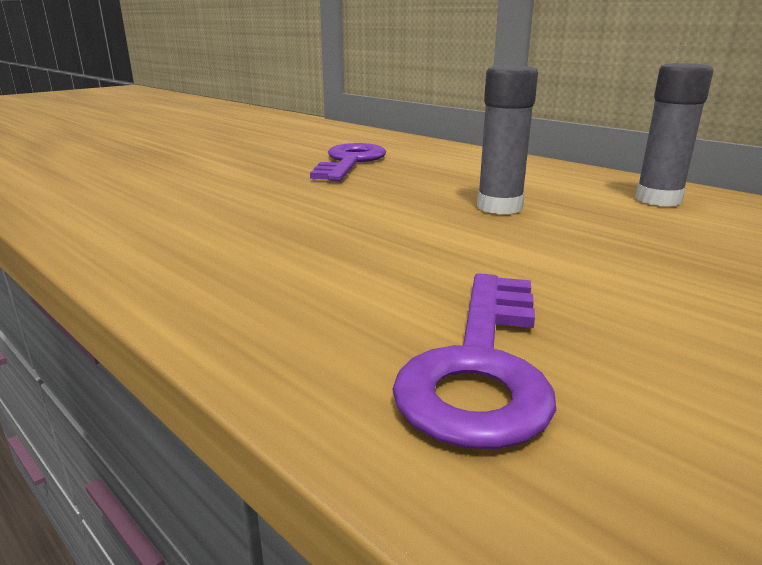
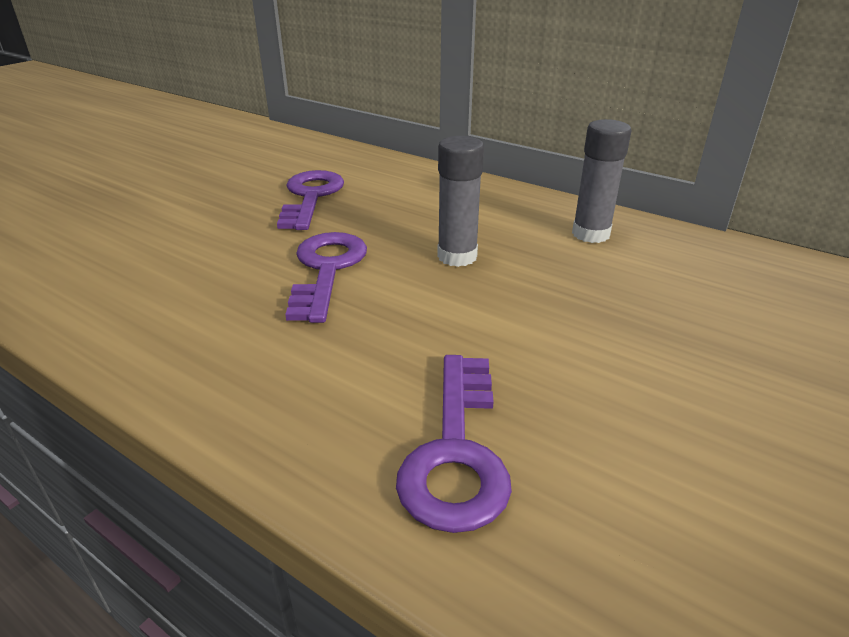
camera: 10 degrees left, 10 degrees up
(353, 208) = (327, 270): none -> purple key

